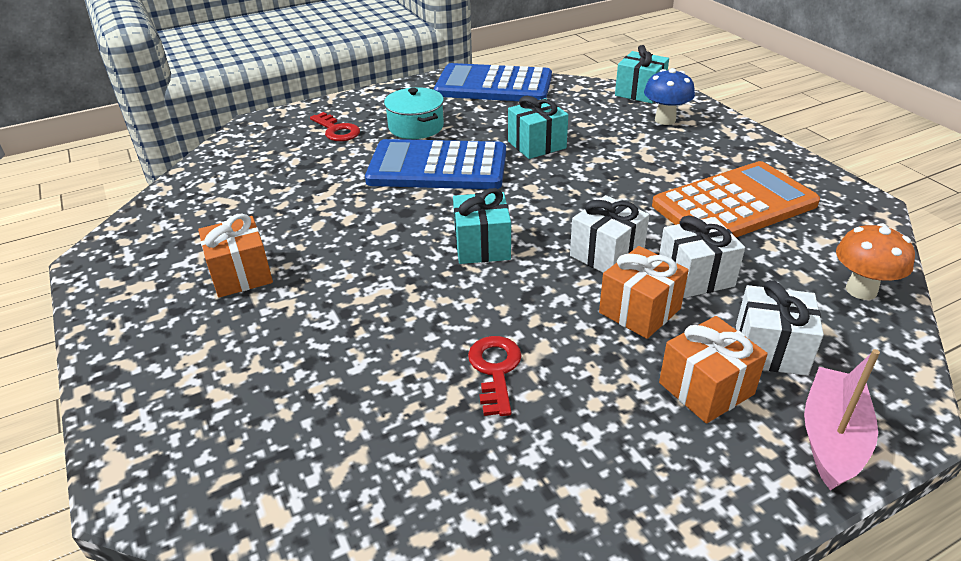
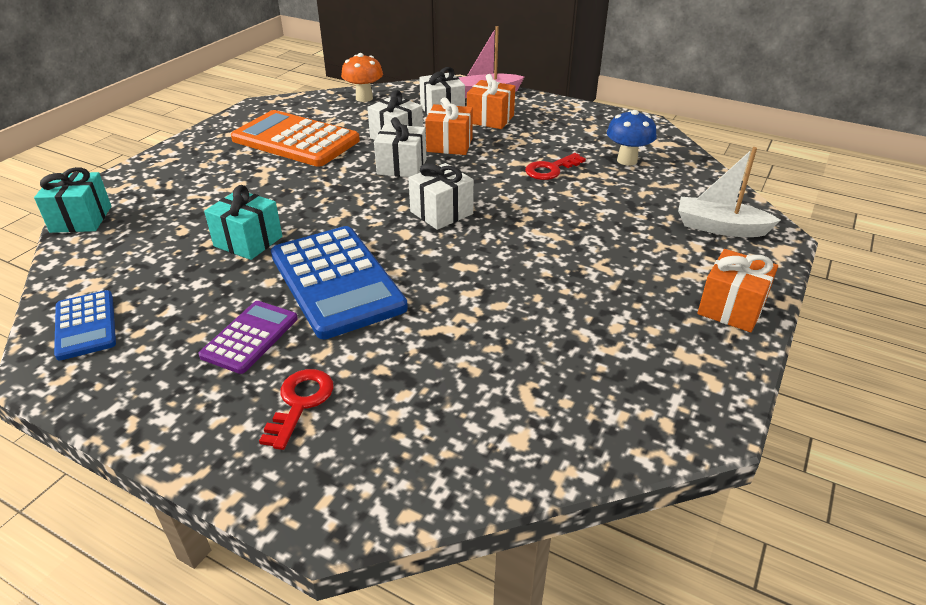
camera: 125 degrees left, 0 degrees up
(214, 444) = (719, 227): none -> white boat
(241, 274) = (604, 307): orange gift -> orange gift (731, 308)
(416, 127) = (250, 337): turquoise pot -> purple calculator
(482, 246) = (441, 213): turquoise gift -> white gift
(493, 85) = (85, 325): blue calculator -> blue calculator, size x0.54
(665, 120) = (152, 192): blue mushroom -> blue mushroom (627, 160)

